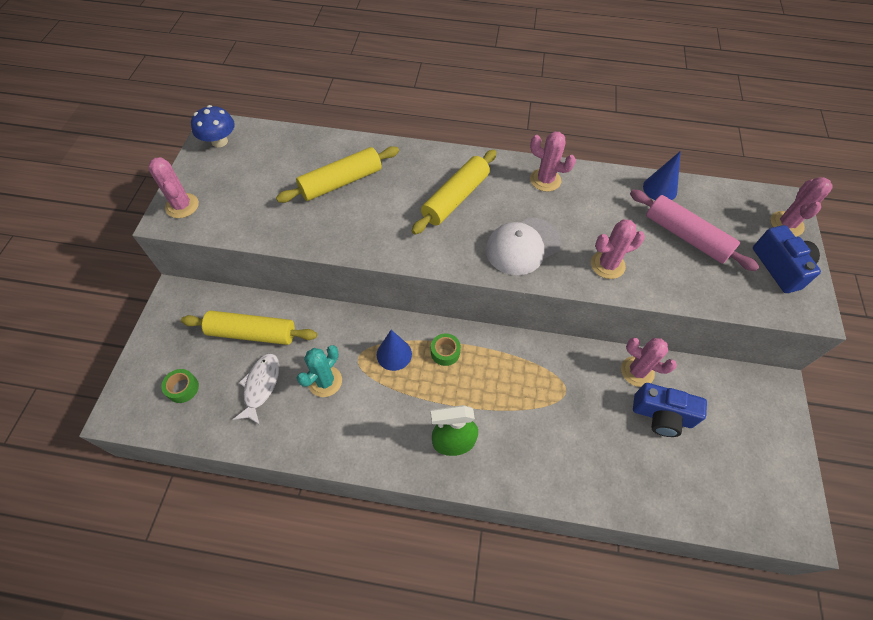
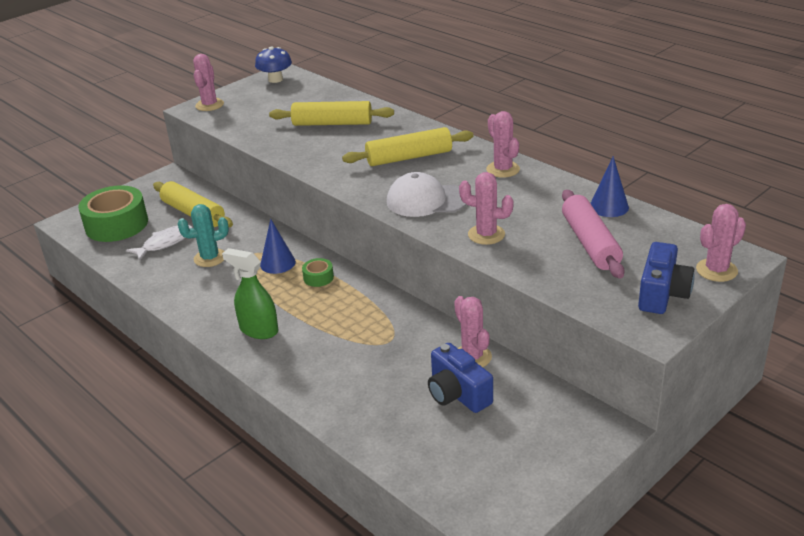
camera: 40 degrees right, 25 degrees down
(183, 388) = (116, 224): green tape -> green tape, size x2.27

